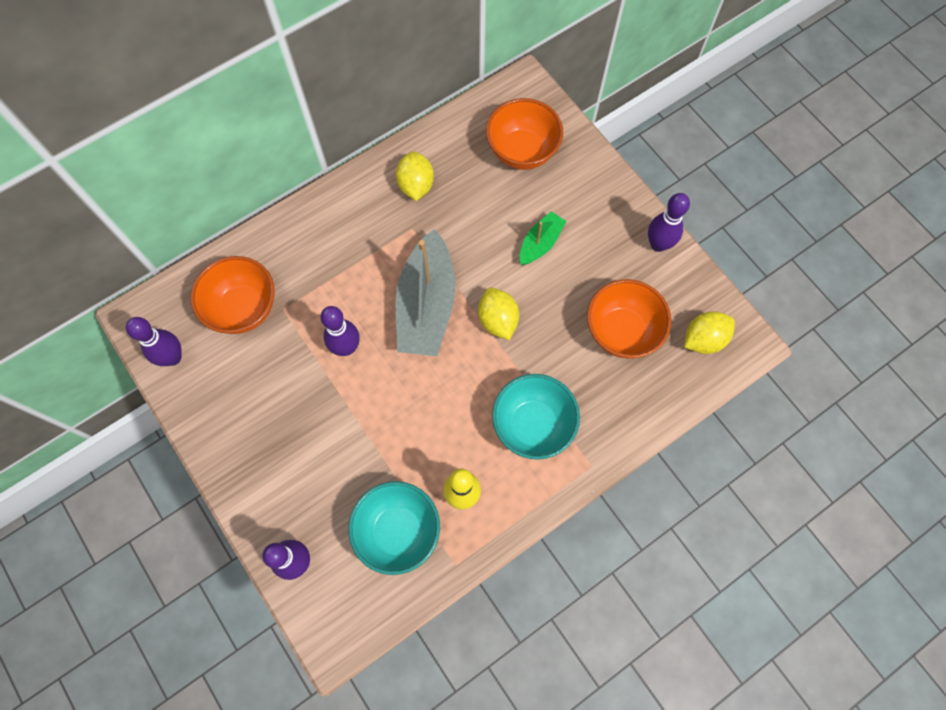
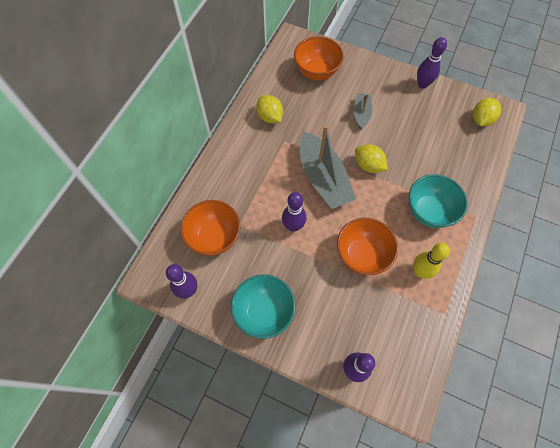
camera: 30 degrees left, 5 degrees down
(398, 531) = (399, 314): turquoise bowl -> turquoise bowl (264, 312)
(540, 243) = (361, 114): green boat -> grey boat
(621, 331) = (437, 137): orange bowl -> orange bowl (362, 255)

